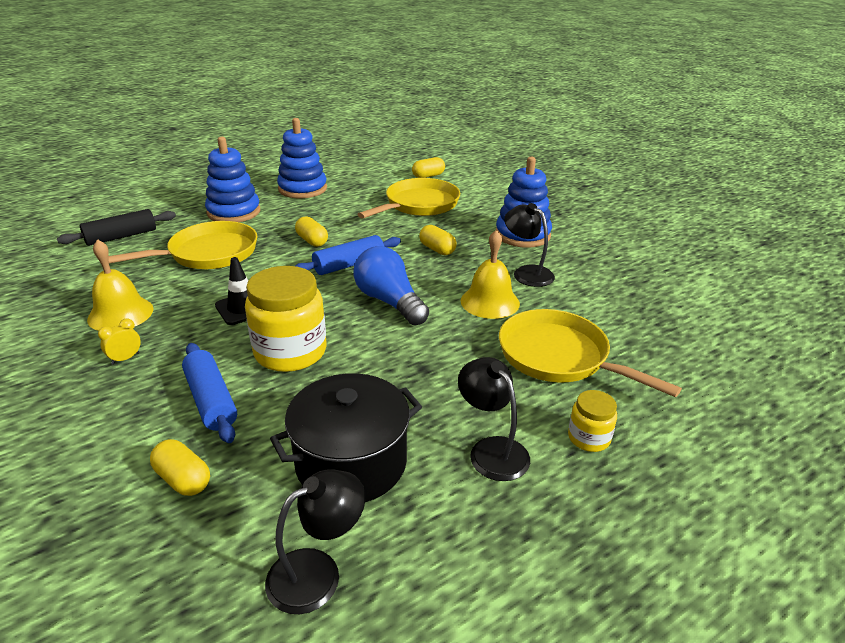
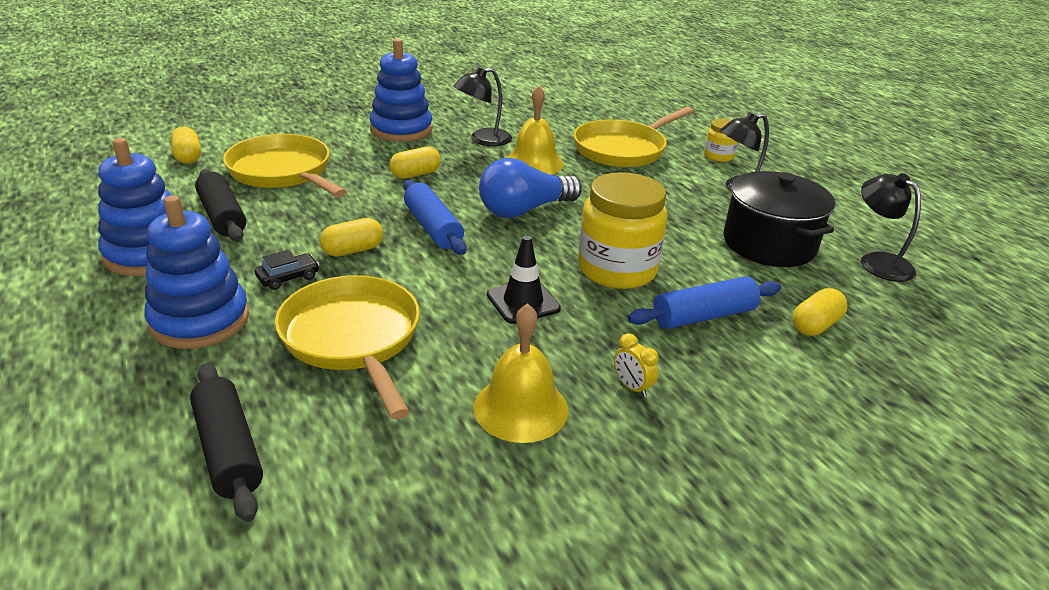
camera: 85 degrees left, 0 degrees up
(277, 227) = (288, 277): none -> black car
(350, 198) = (222, 216): none -> black rolling pin

